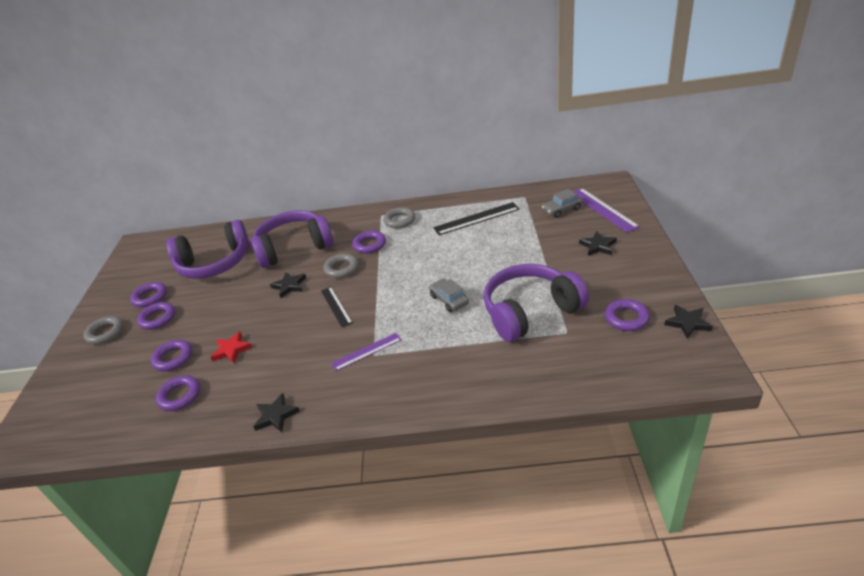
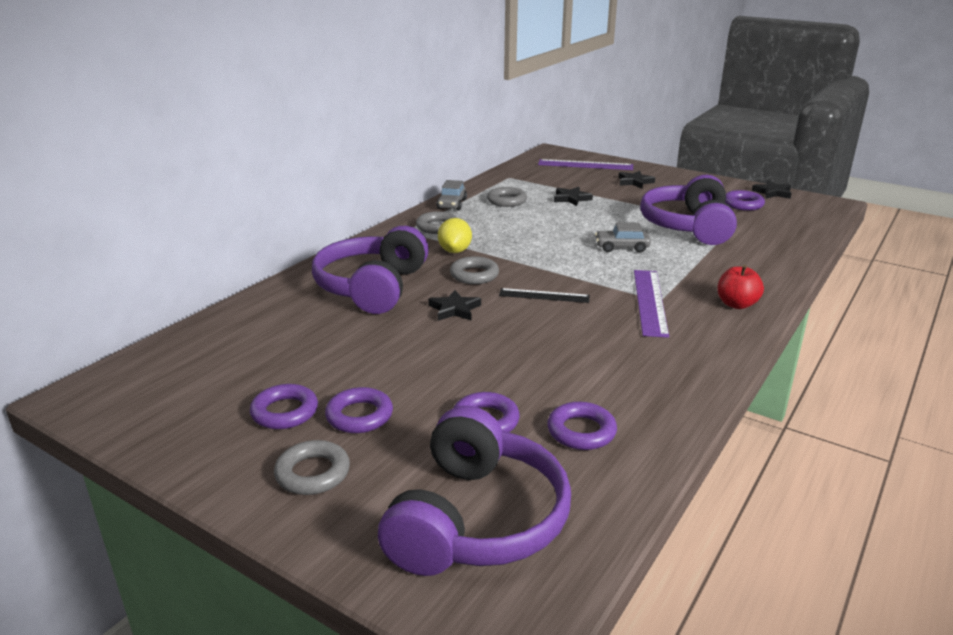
camera: 60 degrees left, 10 degrees down
(215, 263) = (297, 343): purple headphones -> purple headphones (476, 519)
(231, 350) = (532, 374): red star -> none
(276, 415) = (699, 374): black star -> black star (571, 199)
(366, 351) = (650, 302): purple ruler -> purple ruler, size x1.54
(369, 245) = (455, 251): purple ring -> yellow lemon
(400, 393) = (736, 304): none -> red apple
(476, 219) = (507, 201): black ruler -> grey ring
(562, 210) = (558, 174): grey car -> grey car (452, 204)

